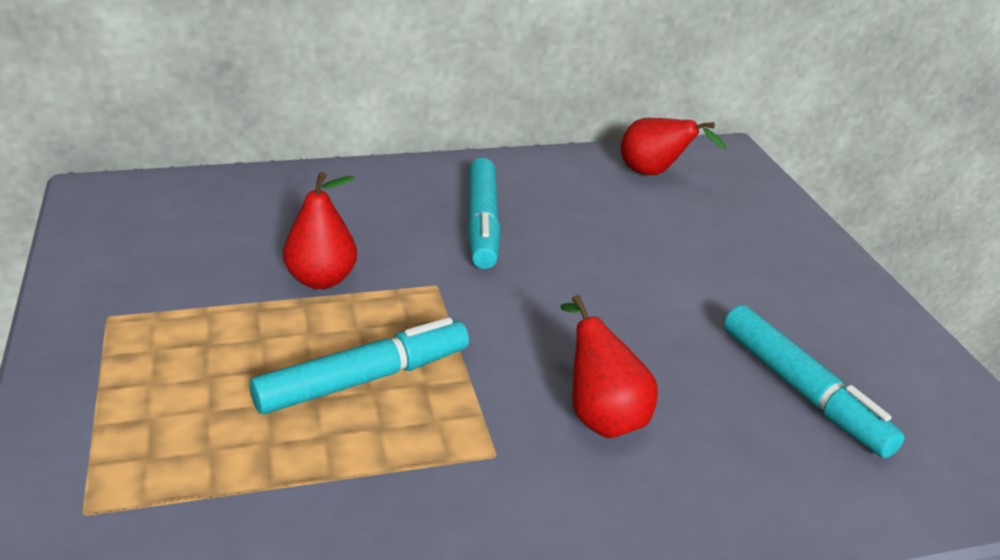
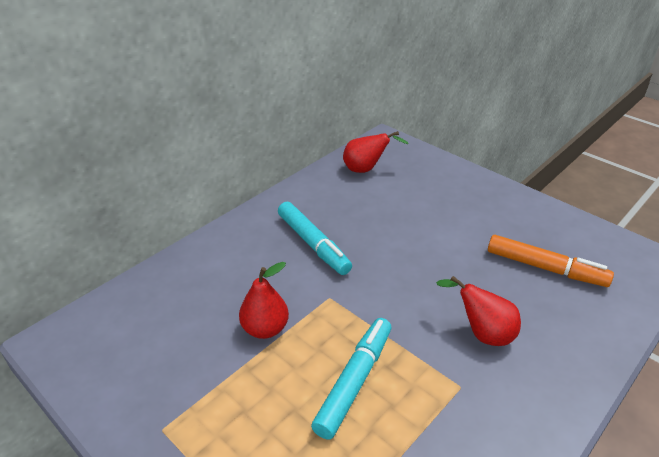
camera: 30 degrees left, 5 degrees up
(802, 391) = (545, 268): turquoise marker -> orange marker

